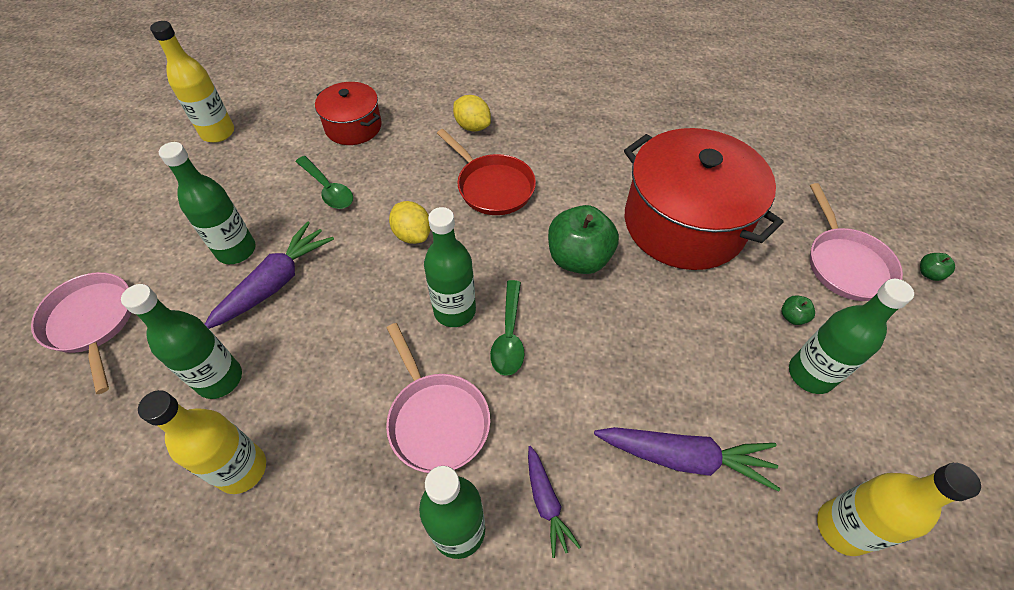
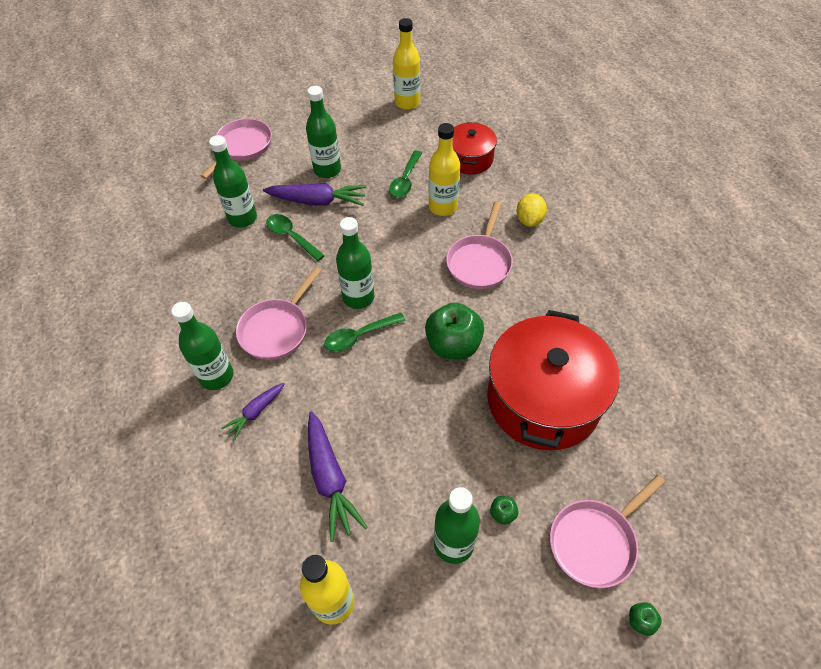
camera: 60 degrees right, 0 degrees up
(242, 469) = (199, 261): yellow bottle -> yellow bottle (443, 207)
(304, 336) = (291, 236): none -> green spoon
(412, 234) = (402, 243): yellow lemon -> none
(492, 186) = (480, 262): red pan -> pink pan

